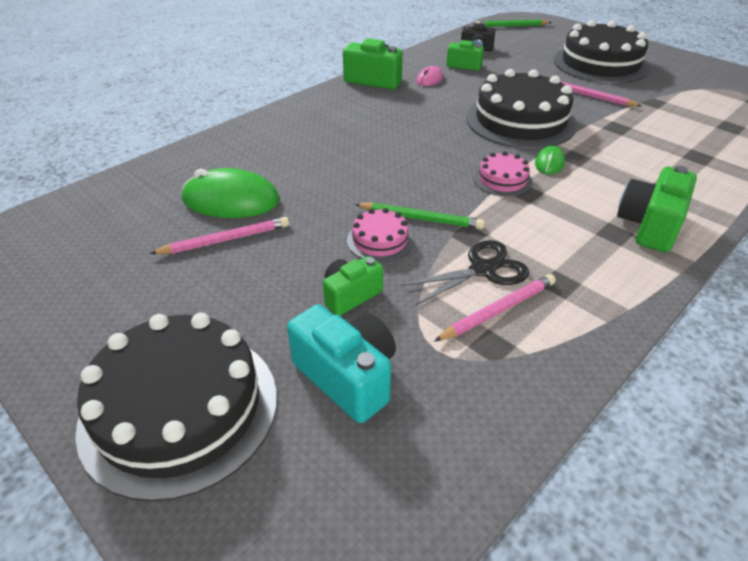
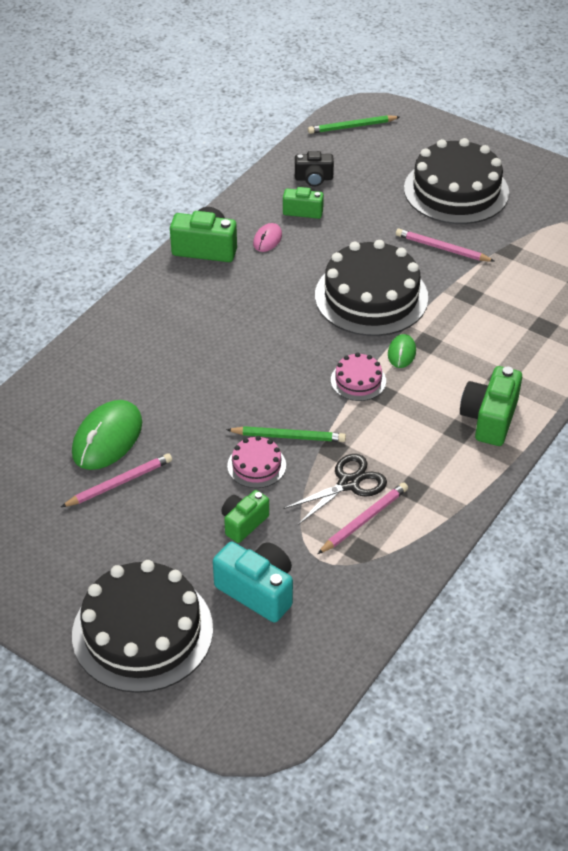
camera: 10 degrees left, 5 degrees up
(231, 200) = (107, 438): green mouse -> green mouse turned 60 degrees counterclockwise

